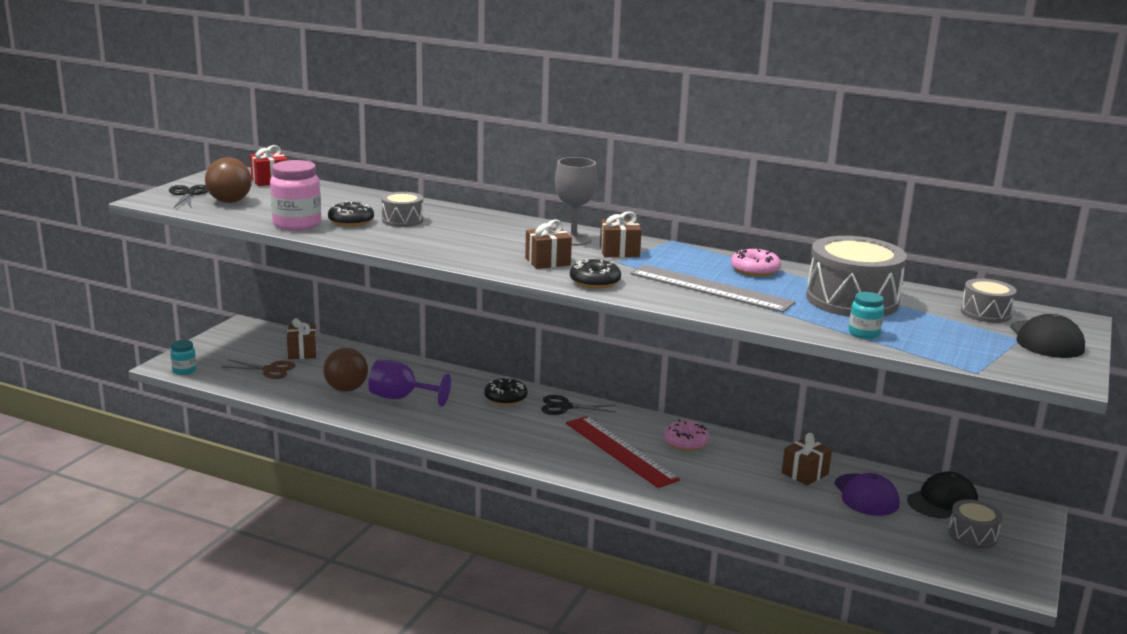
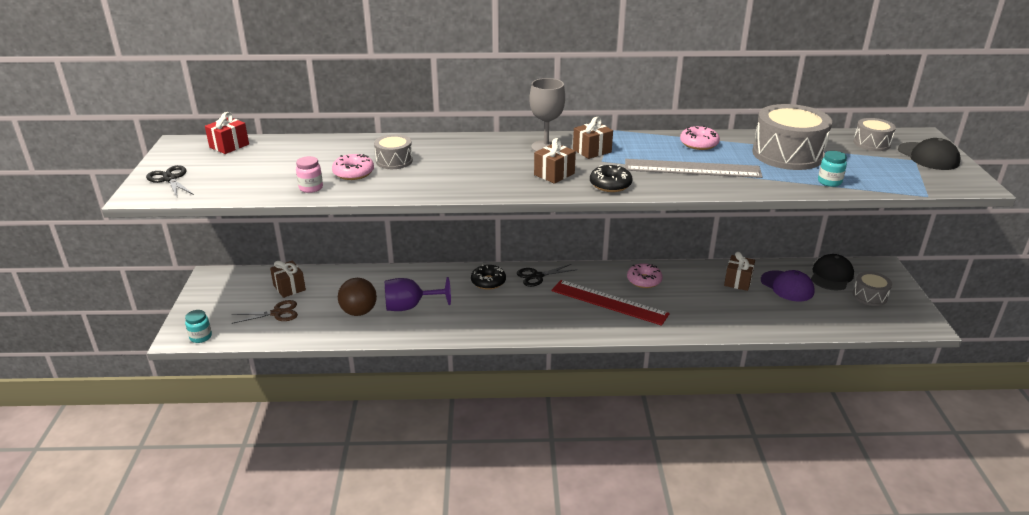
camera: 25 degrees left, 10 degrees up
(230, 201) = (220, 177): brown ball -> none
(297, 224) = (311, 188): pink jar -> pink jar, size x0.54
(351, 221) = (353, 173): black donut -> pink donut

